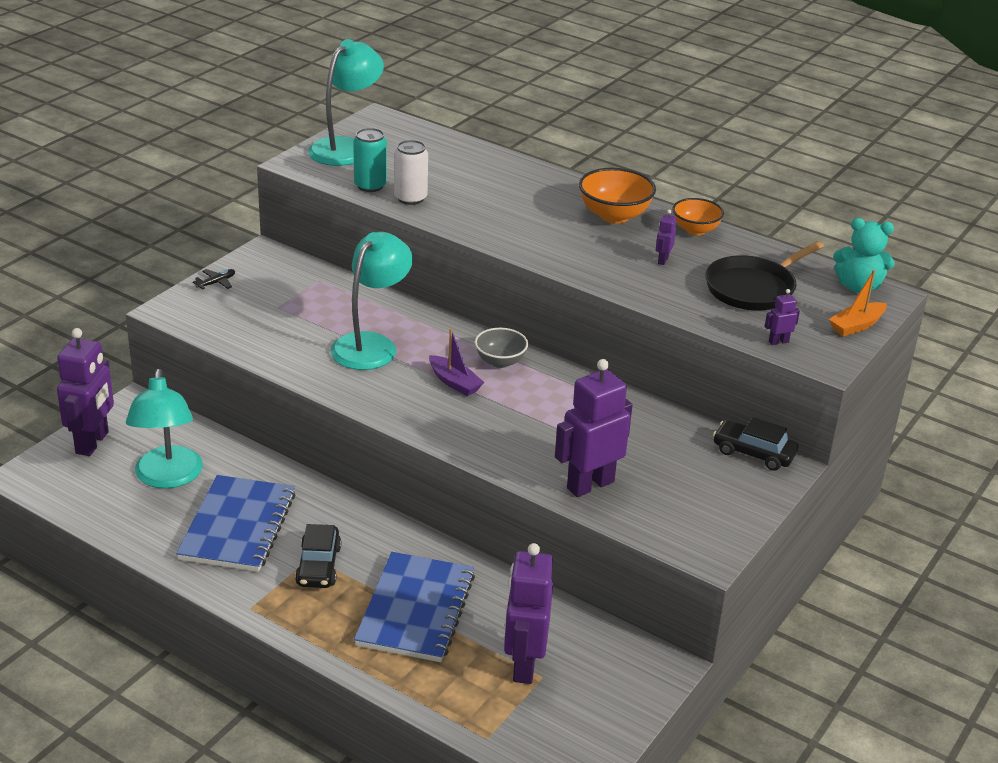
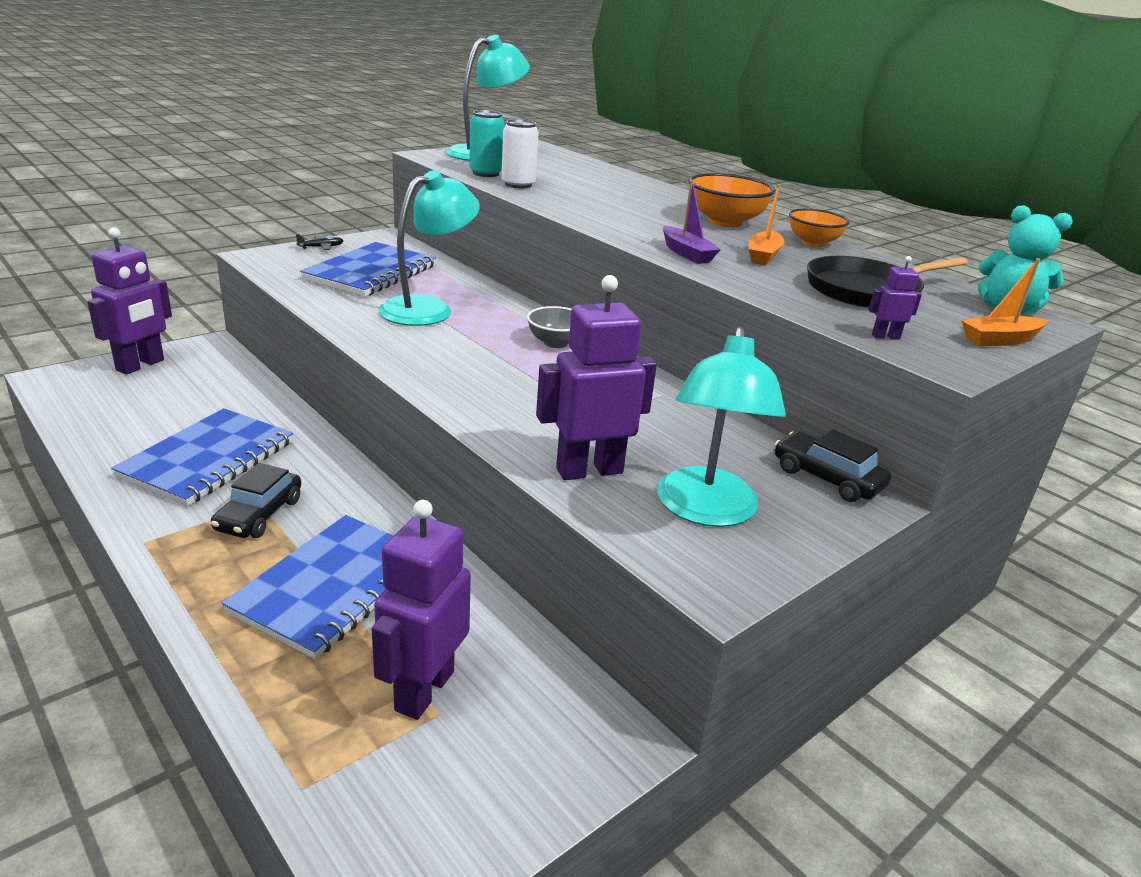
camera: 15 degrees right, 5 degrees down
(168, 478) = (181, 405): turquoise lamp -> turquoise lamp (706, 511)
(289, 309) = (371, 273): none -> blue notebook
(454, 382) = (492, 350): purple boat -> purple boat (686, 253)
(662, 260) = (763, 256): purple robot -> orange boat

